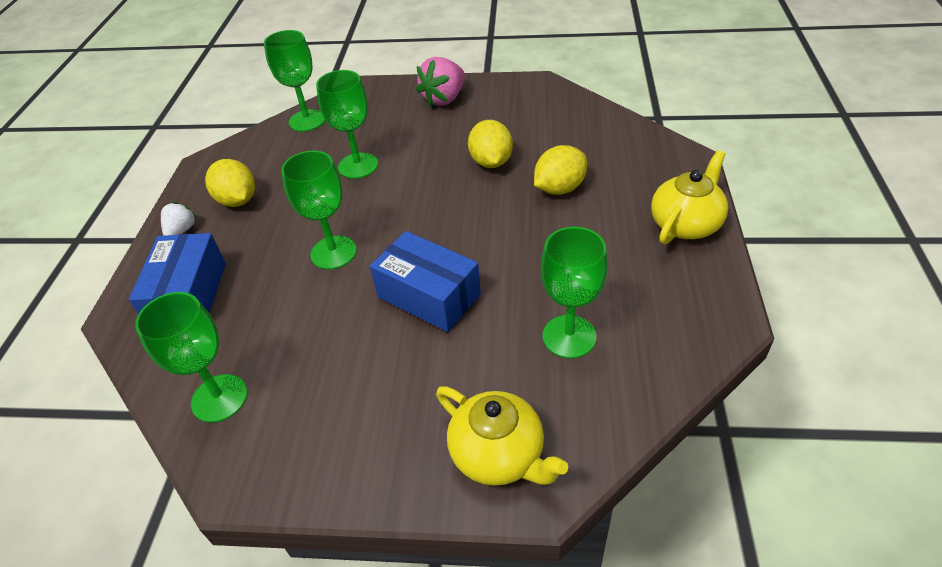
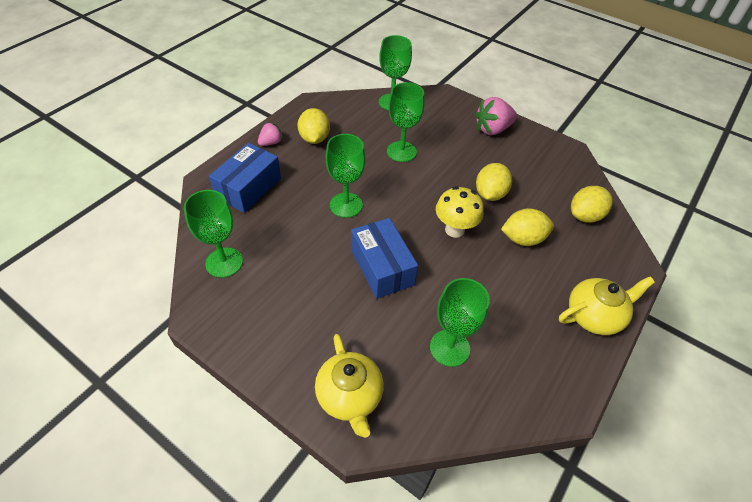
camera: 25 degrees right, 5 degrees up
(181, 231) = (271, 142): white strawberry -> pink strawberry
(481, 215) = (454, 230): none -> yellow mushroom
(603, 137) = (585, 216): none -> yellow lemon

